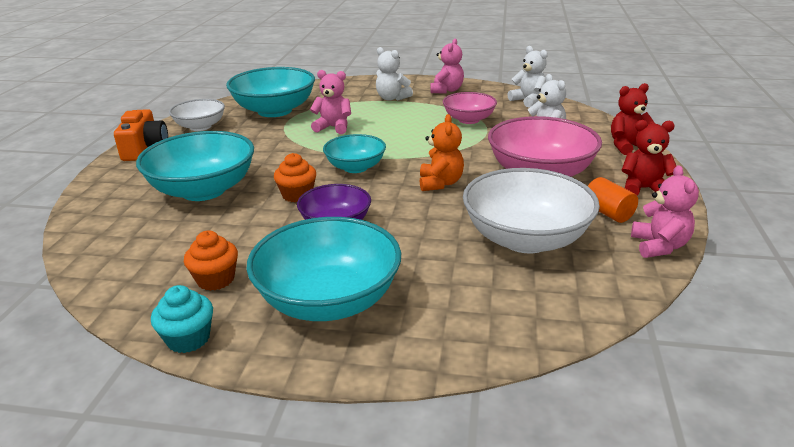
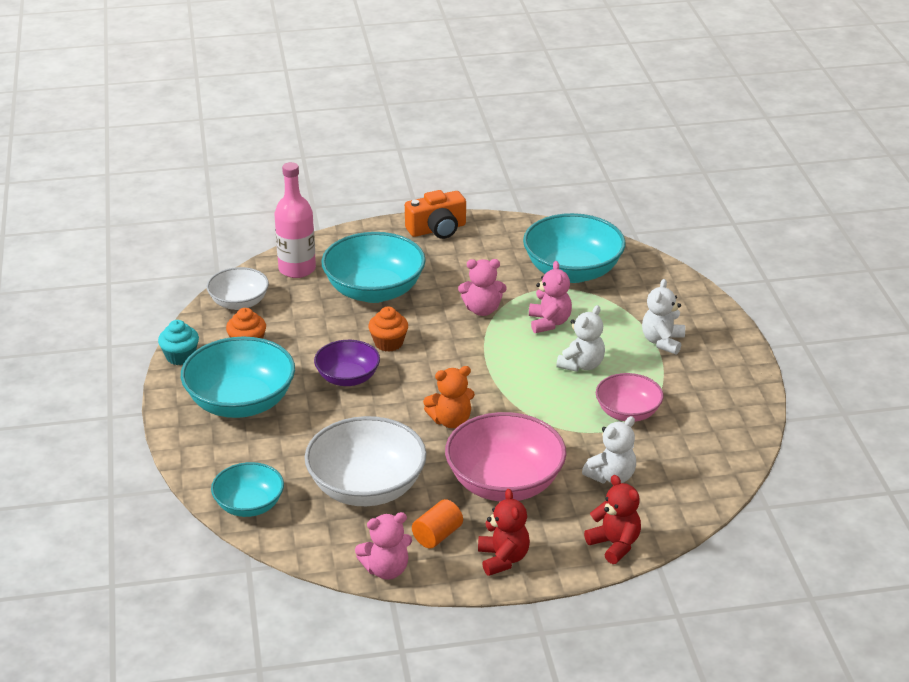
camera: 70 degrees right, 5 degrees up
(109, 227) = (297, 269): none -> pink bottle
(200, 126) = (503, 240): white bowl -> white bowl (239, 303)
(355, 167) = (460, 361): turquoise bowl -> turquoise bowl (249, 505)
(446, 90) = (718, 379): pink teddy bear -> pink teddy bear (482, 310)
(528, 101) = (723, 452): white teddy bear -> white teddy bear (581, 365)

